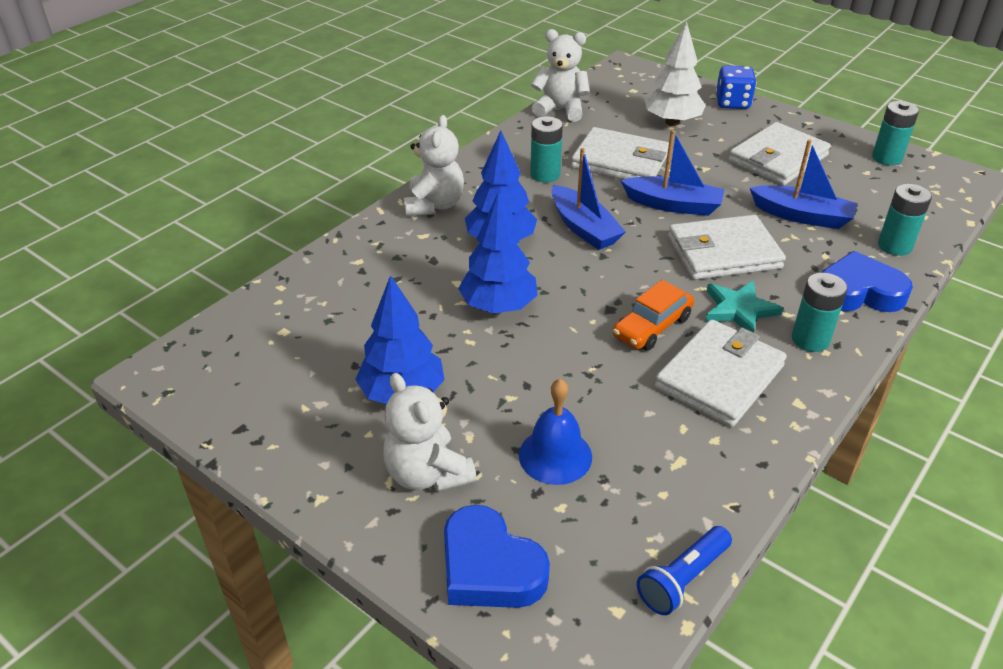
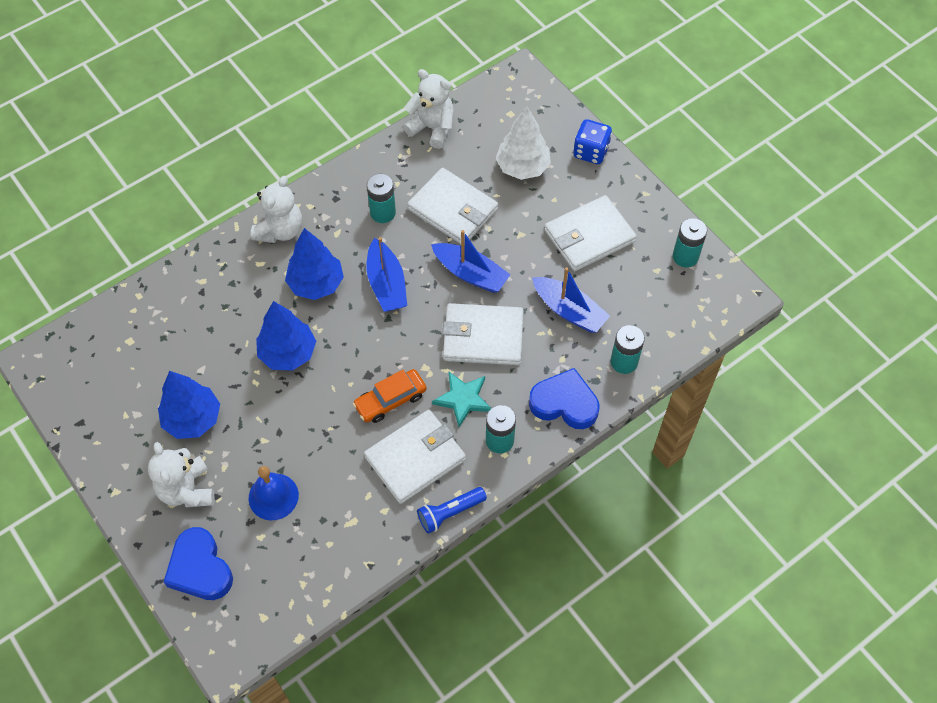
camera: 15 degrees right, 20 degrees up
(682, 579) = (311, 607): blue flashlight -> blue flashlight (450, 513)

